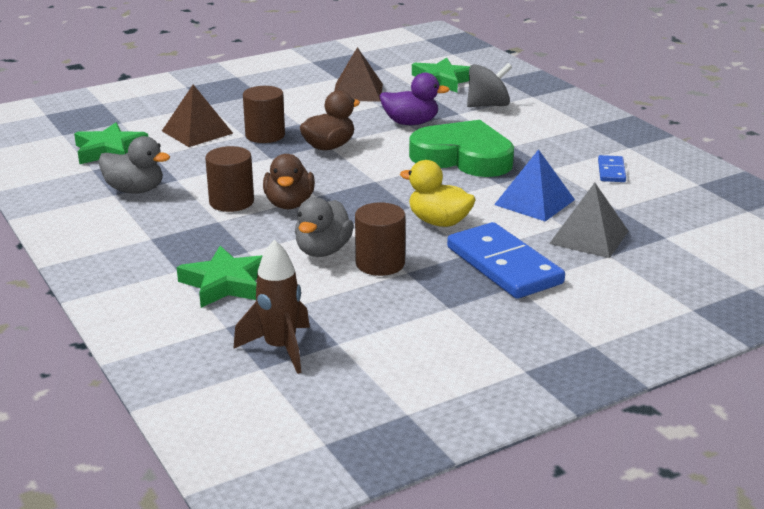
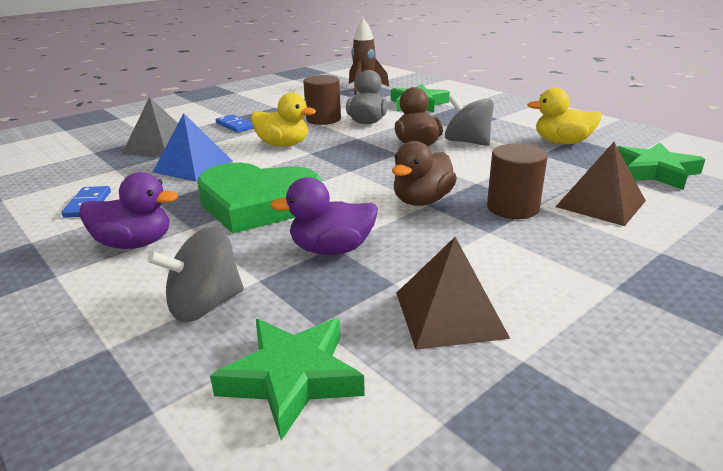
camera: 170 degrees right, 0 degrees up
(135, 190) = (562, 142): grey duck -> yellow duck
(231, 202) = (467, 142): brown cylinder -> grey spinning top
(504, 265) = (235, 126): blue domino -> blue domino, size x0.48
(549, 138) = (135, 243): none -> purple duck

